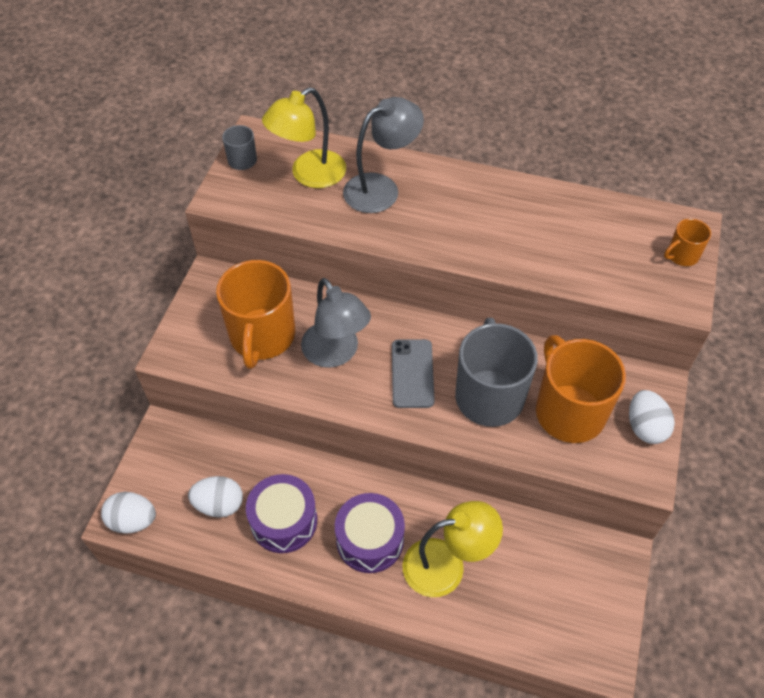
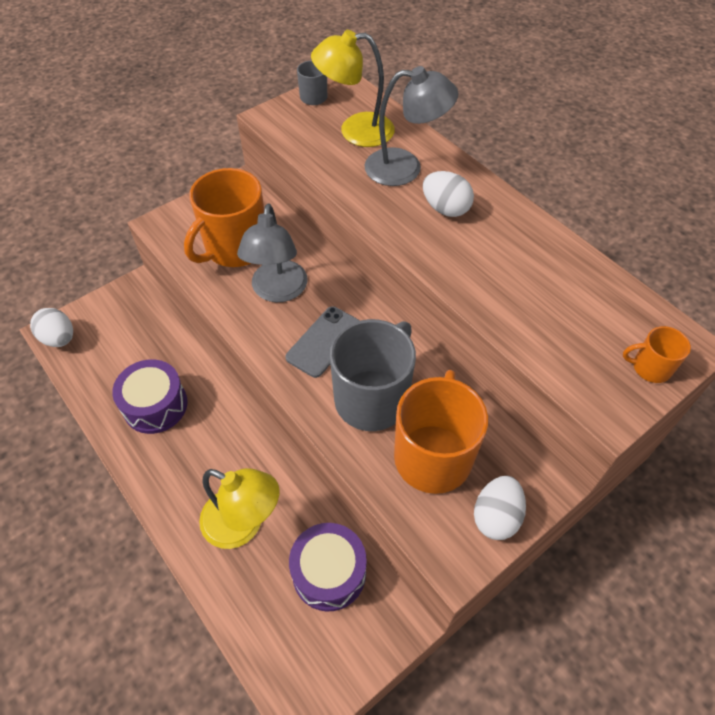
camera: 35 degrees right, 0 degrees up
(219, 504) = (123, 364): white egg -> white egg (445, 209)
(370, 540) = (203, 462): purple drum -> purple drum (329, 573)

